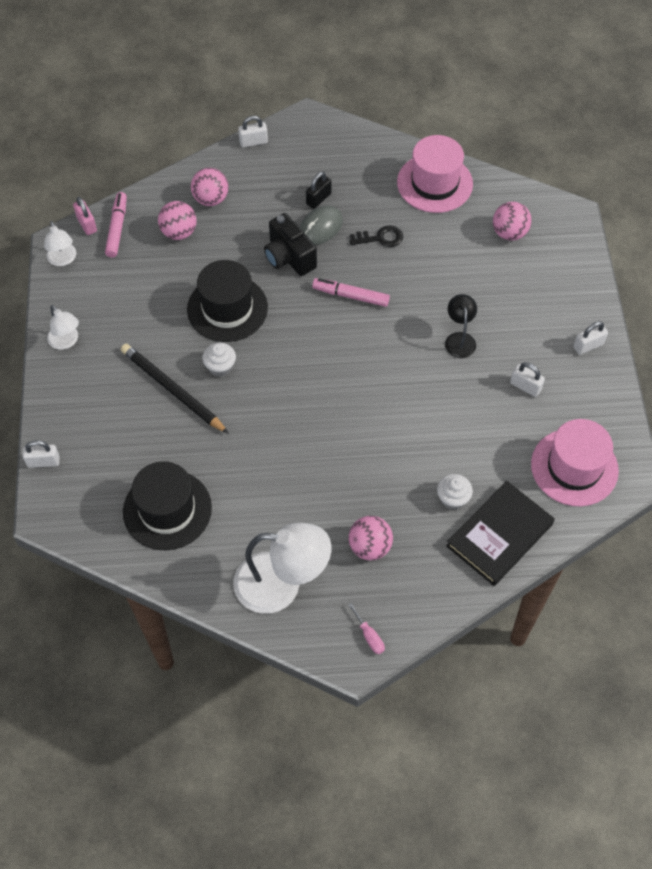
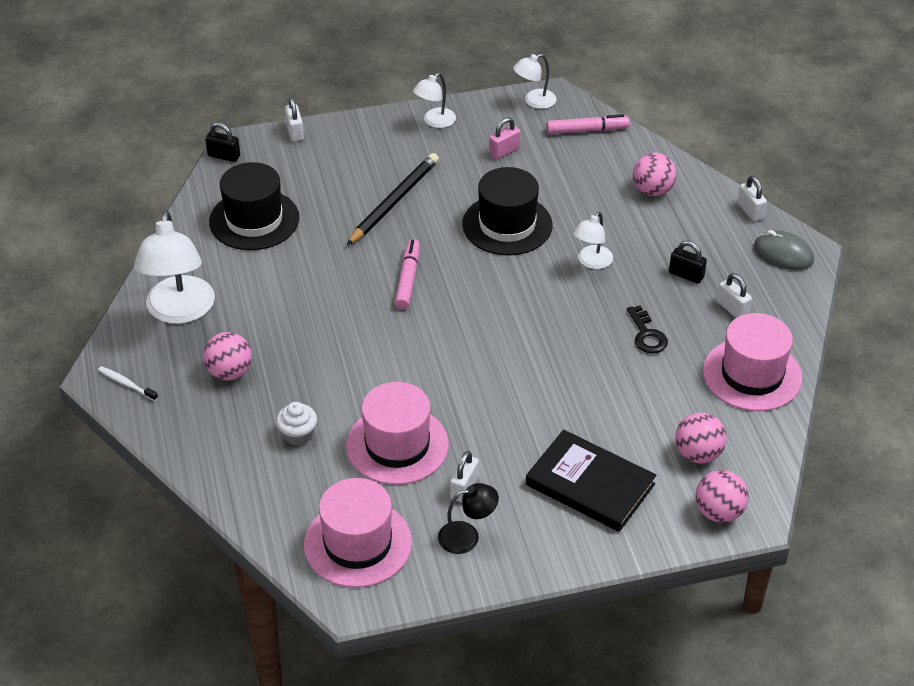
camera: 80 degrees right, 15 degrees down
(61, 529) = (224, 156): none -> black padlock
(87, 224) = (585, 109): pink padlock -> pink padlock (504, 151)
(179, 232) = (597, 174): pink ball -> pink ball (718, 512)
(220, 367) = (430, 231): white cupcake -> none
(289, 257) = (591, 262): black camera -> white lamp
(320, 227) = (644, 282): grey mouse -> grey mouse (783, 254)
(350, 296) = (553, 319): pink marker -> pink marker (408, 279)
(369, 636) = (126, 384): pink screwdriver -> white toothbrush
(459, 339) = (518, 420): black lamp -> black lamp (467, 536)
(474, 426) = (397, 445): none -> pink hat
(499, 535) = (256, 480): black book -> black book (590, 485)
(588, 346) = (541, 547): white padlock -> white padlock (732, 309)

